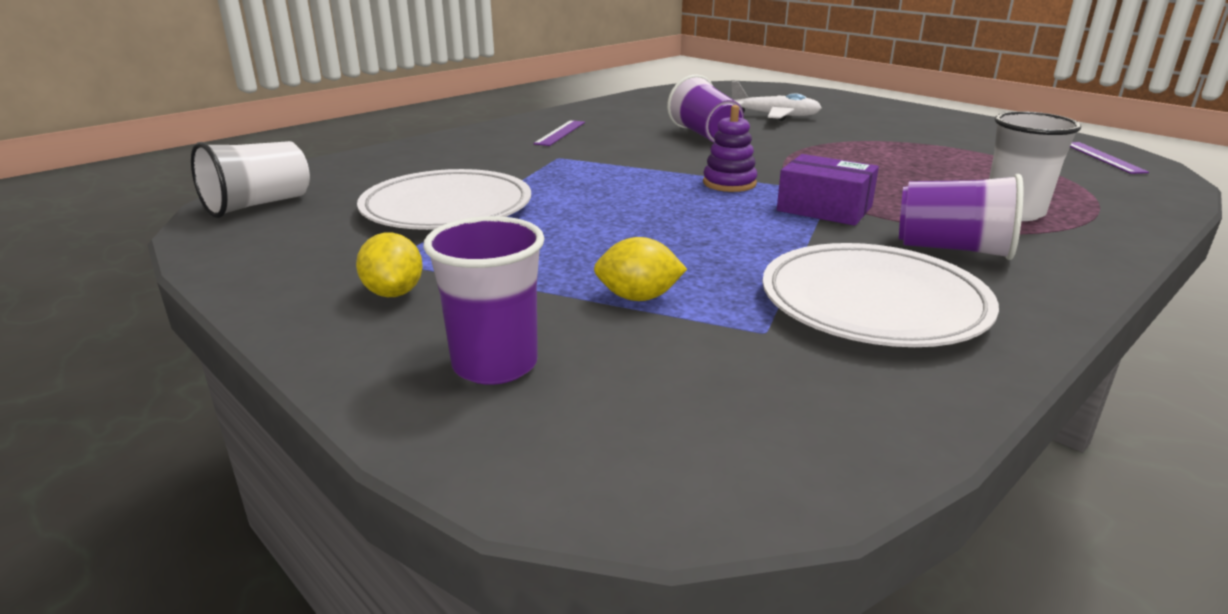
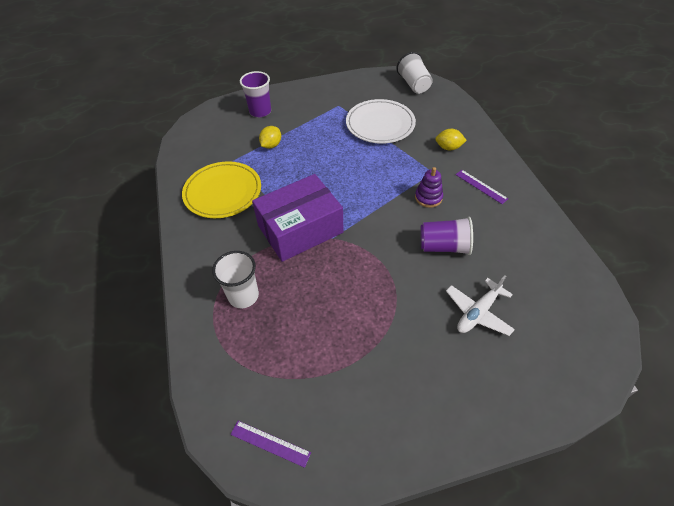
camera: 120 degrees right, 25 degrees up
(394, 293) = (314, 102): yellow lemon -> yellow lemon (448, 148)
(729, 183) = (353, 214): purple stacking toy -> purple stacking toy (428, 197)
(824, 208) = (300, 229): purple box -> purple box, size x1.77
(873, 303) = (223, 192): white plate -> yellow plate
(953, 249) = (234, 241): purple cup -> none

